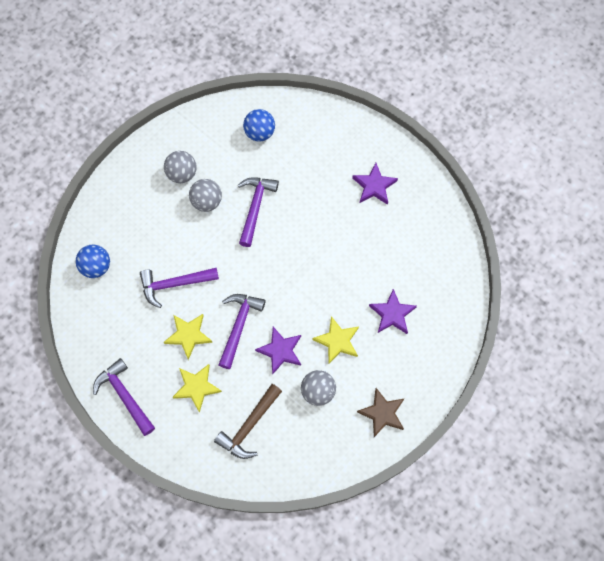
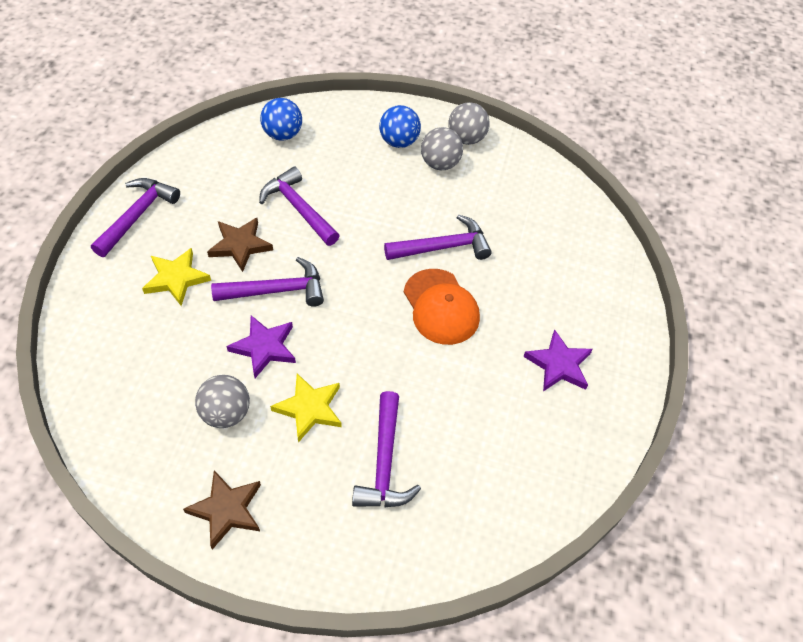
camera: 60 degrees right, 15 degrees down
(188, 335) = (240, 245): yellow star -> brown star
(207, 202) = (420, 198): grey ball -> grey ball (466, 138)
(249, 426) = (146, 353): brown hammer -> none
(259, 133) = (543, 214): blue ball -> blue ball (399, 142)
(301, 231) = (441, 307): none -> orange cap
(392, 314) = (384, 462): purple star -> purple hammer

